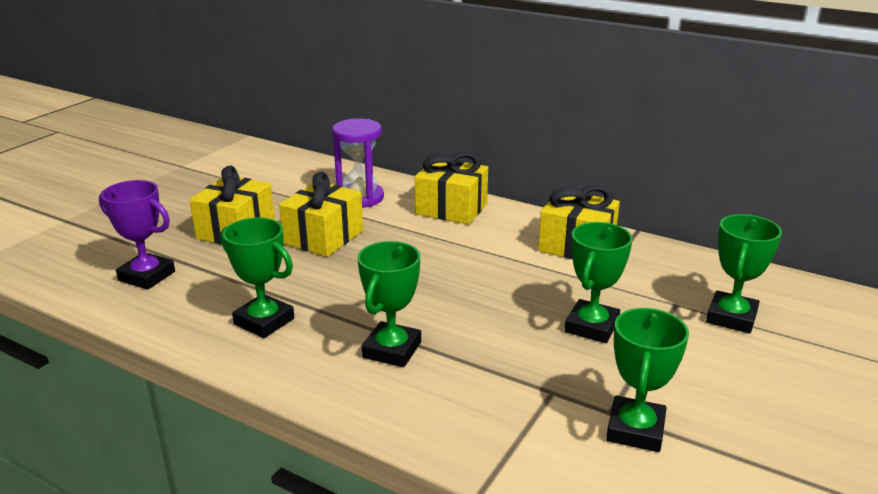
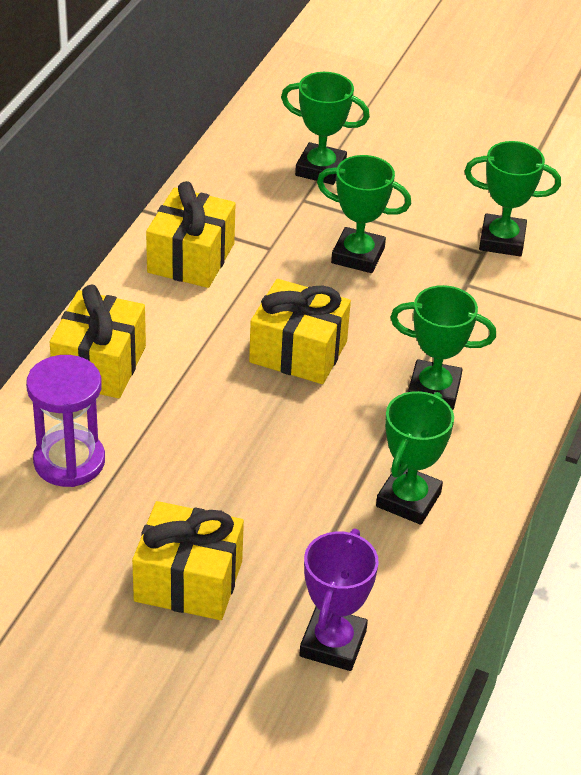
camera: 100 degrees left, 15 degrees up
(323, 237) = (198, 482): yellow gift -> yellow gift (298, 352)

